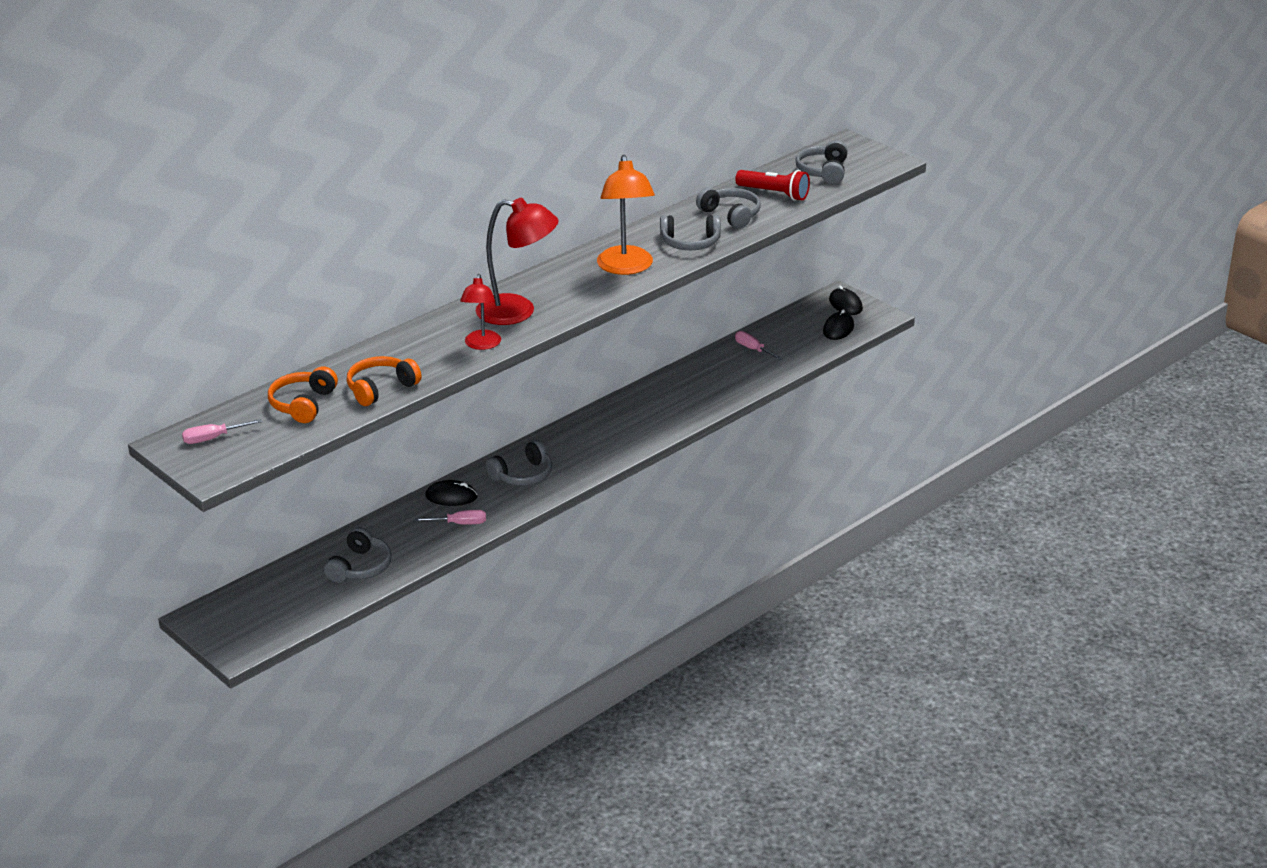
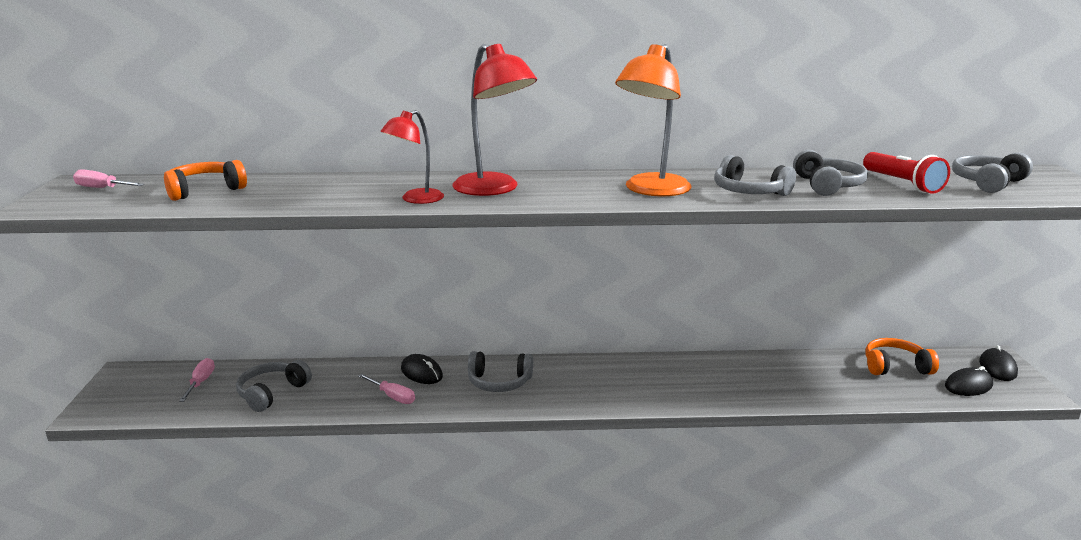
camera: 40 degrees right, 10 degrees down
(360, 567) = (272, 393): grey headphones -> grey headphones turned 150 degrees clockwise
(381, 388) = (275, 199): orange headphones -> orange headphones (895, 367)
(753, 349) = (849, 369): pink screwdriver -> pink screwdriver (200, 383)

